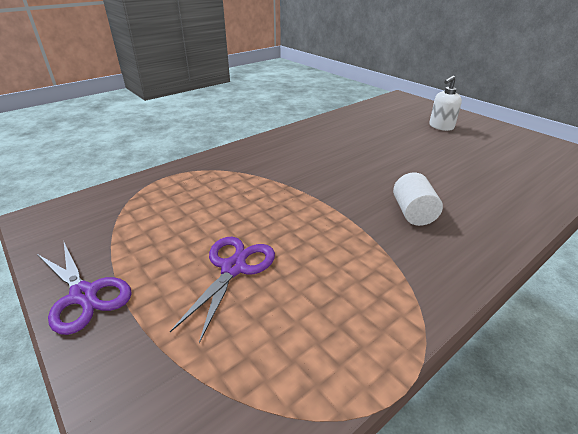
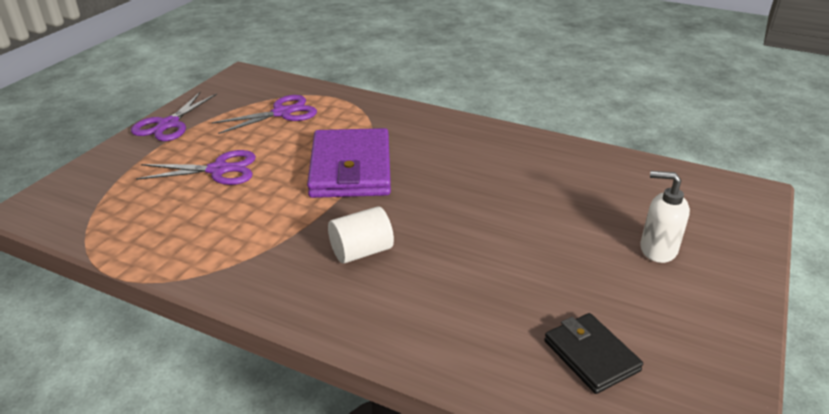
camera: 65 degrees right, 0 degrees up
(160, 209) = (282, 113): none -> purple scissors
(293, 194) = (351, 168): none -> purple wallet
(529, 165) = (591, 355): none -> black wallet

